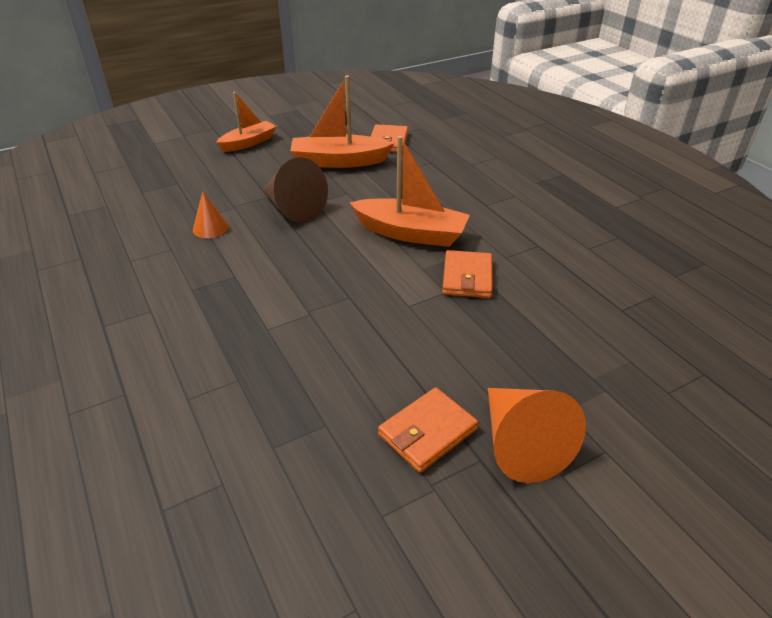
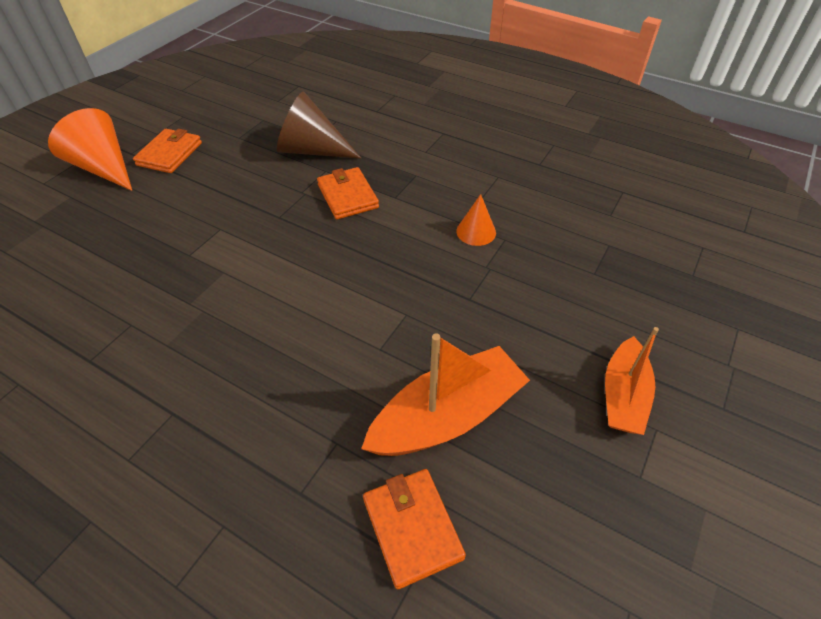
camera: 150 degrees right, 10 degrees up
(293, 209) = (420, 292): brown cone -> brown cone (312, 150)
(410, 233) = (258, 313): orange boat -> none
(467, 277) = (171, 278): orange wallet -> orange wallet (347, 196)

